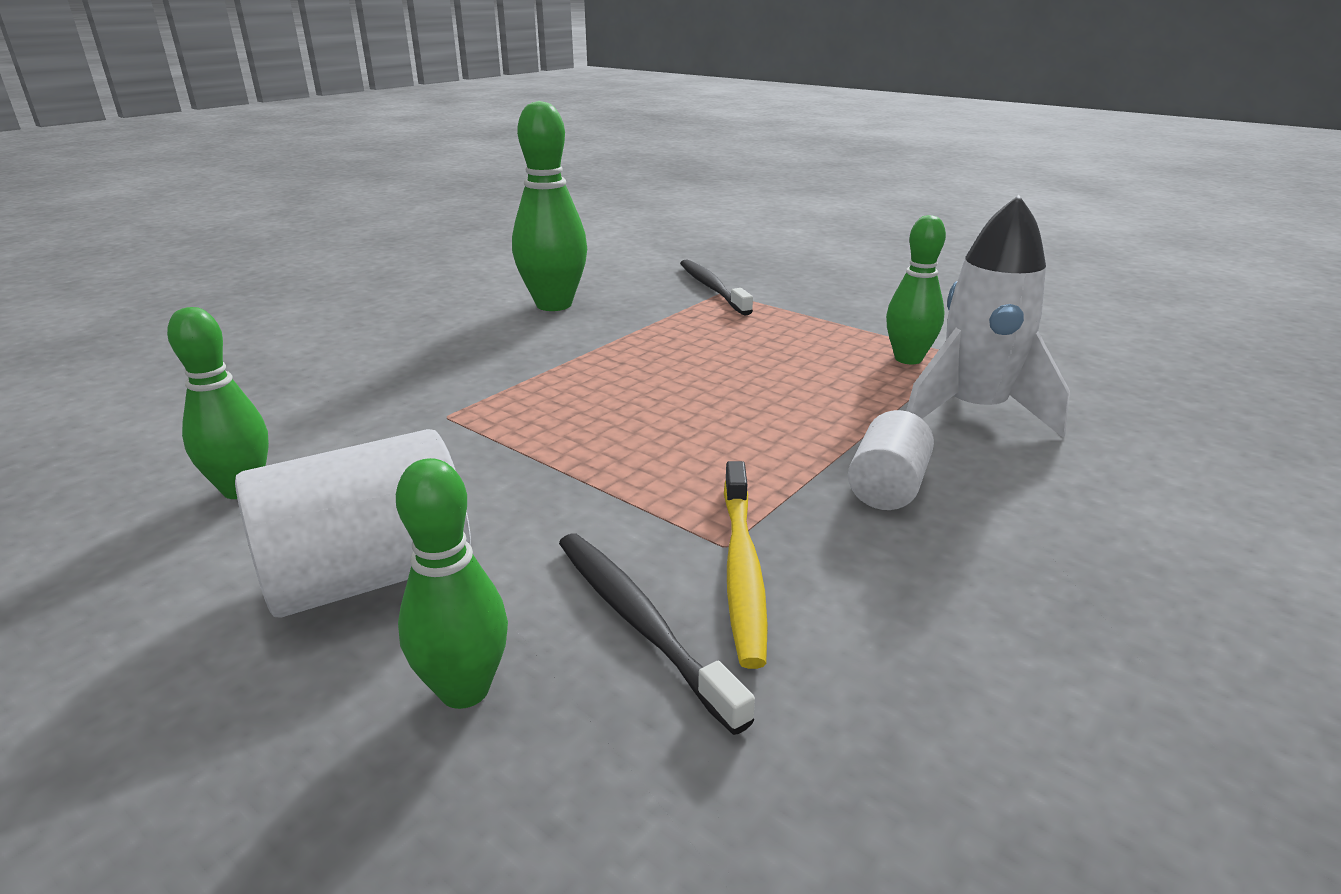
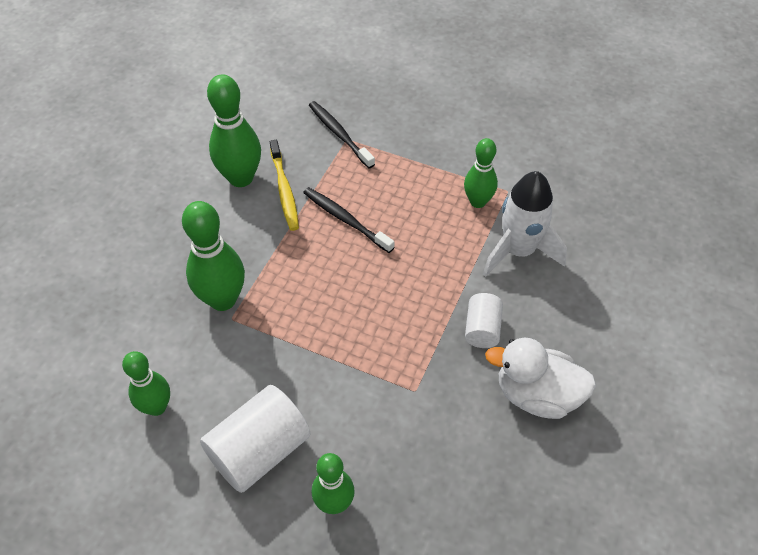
camera: 15 degrees left, 25 degrees up
(447, 396) = (223, 299): none -> green bowling pin
(640, 622) = (392, 449): black toothbrush -> black toothbrush (345, 219)
(742, 569) = (426, 405): yellow toothbrush -> yellow toothbrush (284, 190)
(995, 594) = (537, 395): none -> white duck

